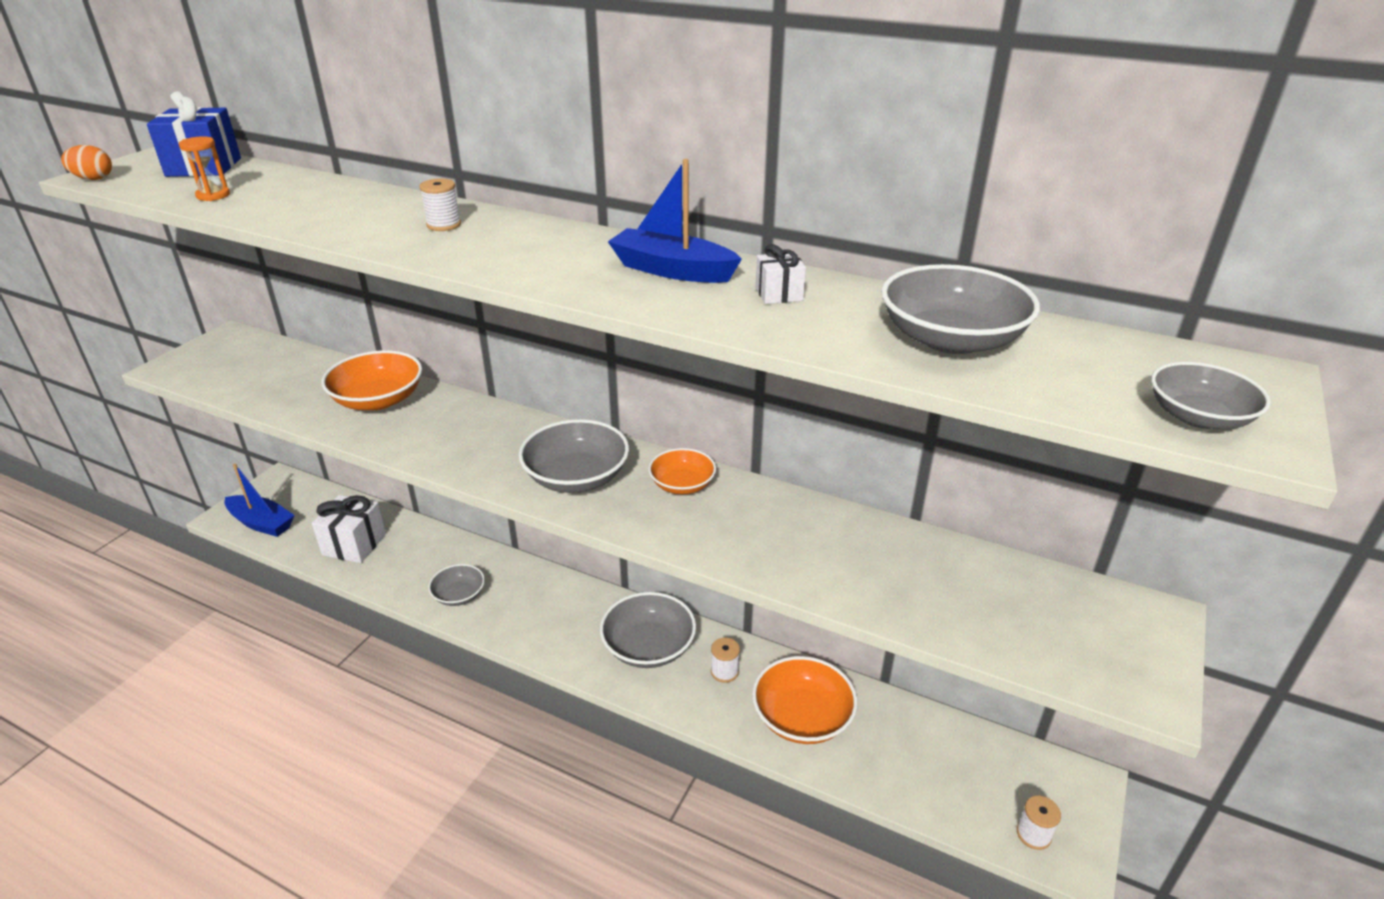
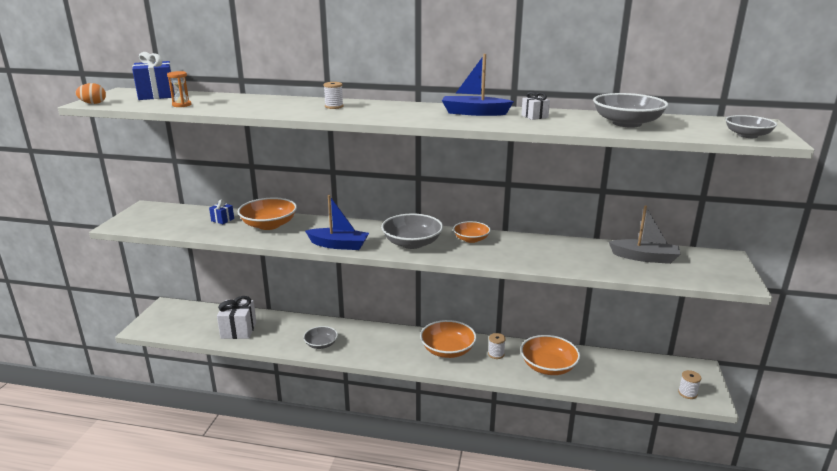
camera: 15 degrees left, 10 degrees down
(261, 523) = (169, 328): blue boat -> blue boat (339, 245)
(318, 378) = (222, 220): none -> blue gift
(648, 646) = (447, 350): grey bowl -> orange bowl
(982, 586) = (644, 258): none -> grey boat

